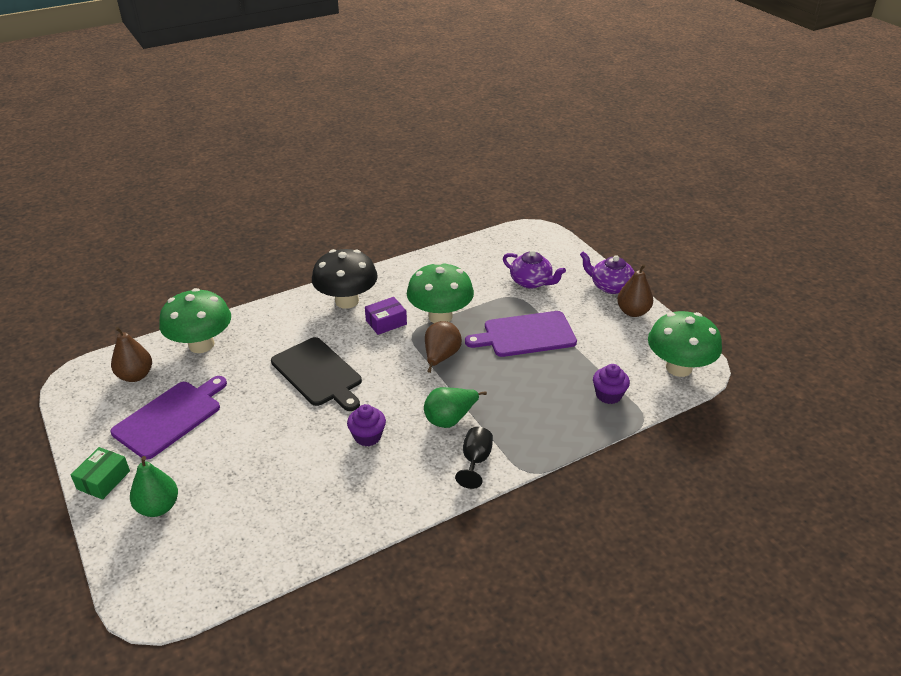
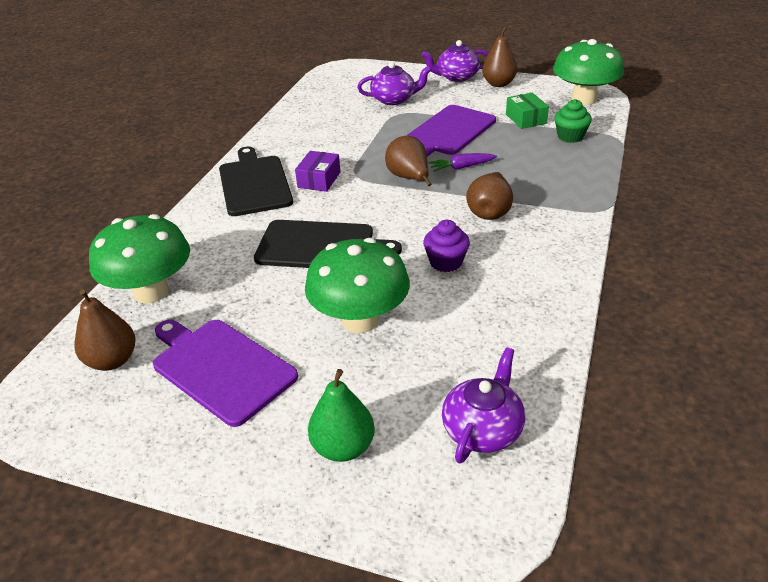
camera: 40 degrees left, 0 degrees up
(103, 480) = (235, 471): green box -> green box (526, 119)
(170, 417) = (220, 368): purple cutting board -> purple cutting board turned 45 degrees counterclockwise
(228, 554) = (483, 429): none -> purple teapot
(347, 301) = (254, 183): black mushroom -> black cutting board
(440, 316) = (360, 153): green mushroom -> green mushroom (360, 320)
(450, 419) = (490, 212): green pear -> brown pear
(475, 461) = (557, 226): black goblet -> none
(487, 371) = (461, 167): none -> purple carrot
(608, 395) = (570, 136): purple cupcake -> green cupcake

